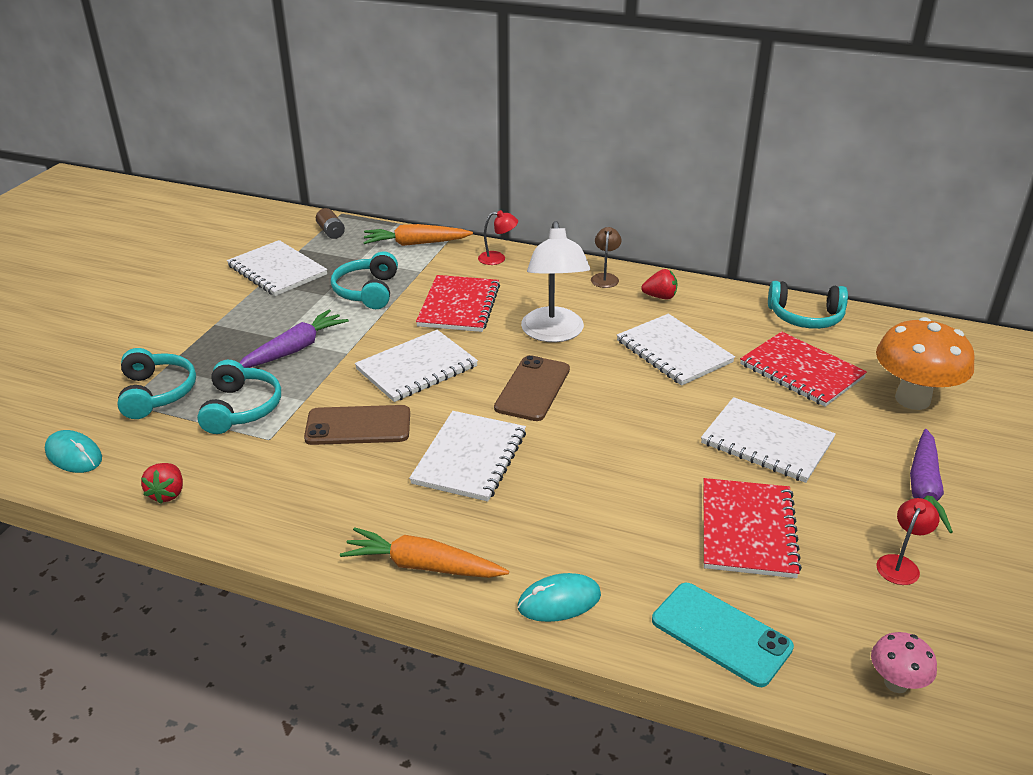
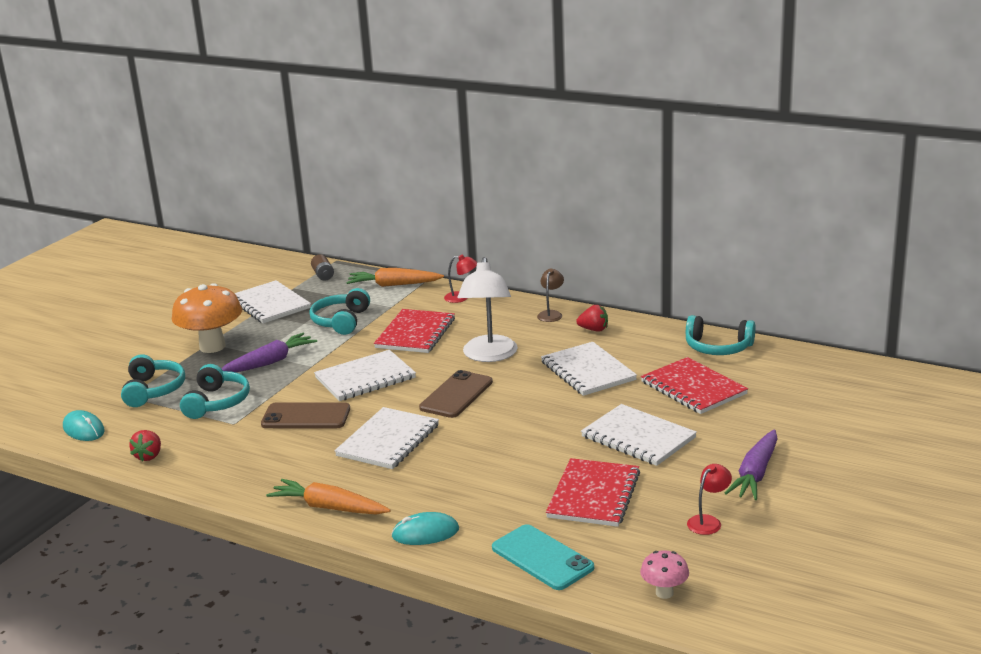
camera: 10 degrees right, 10 degrees down
(912, 399) = (781, 411): orange mushroom -> orange mushroom (212, 347)

